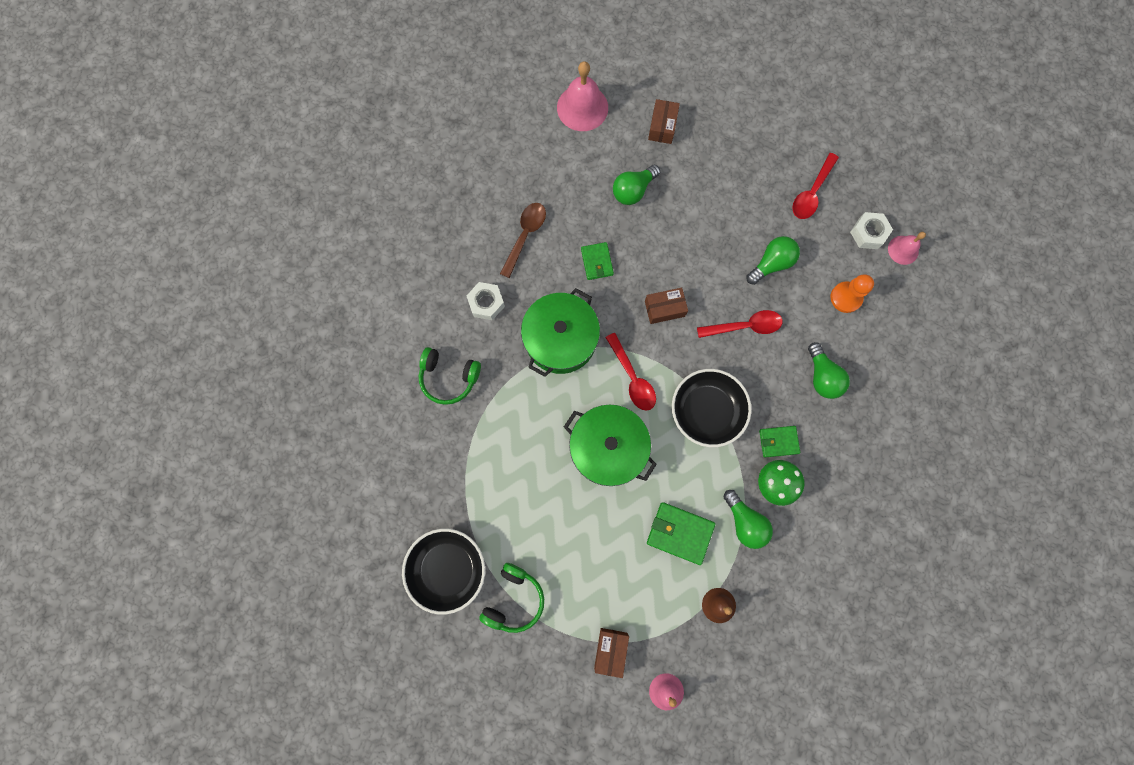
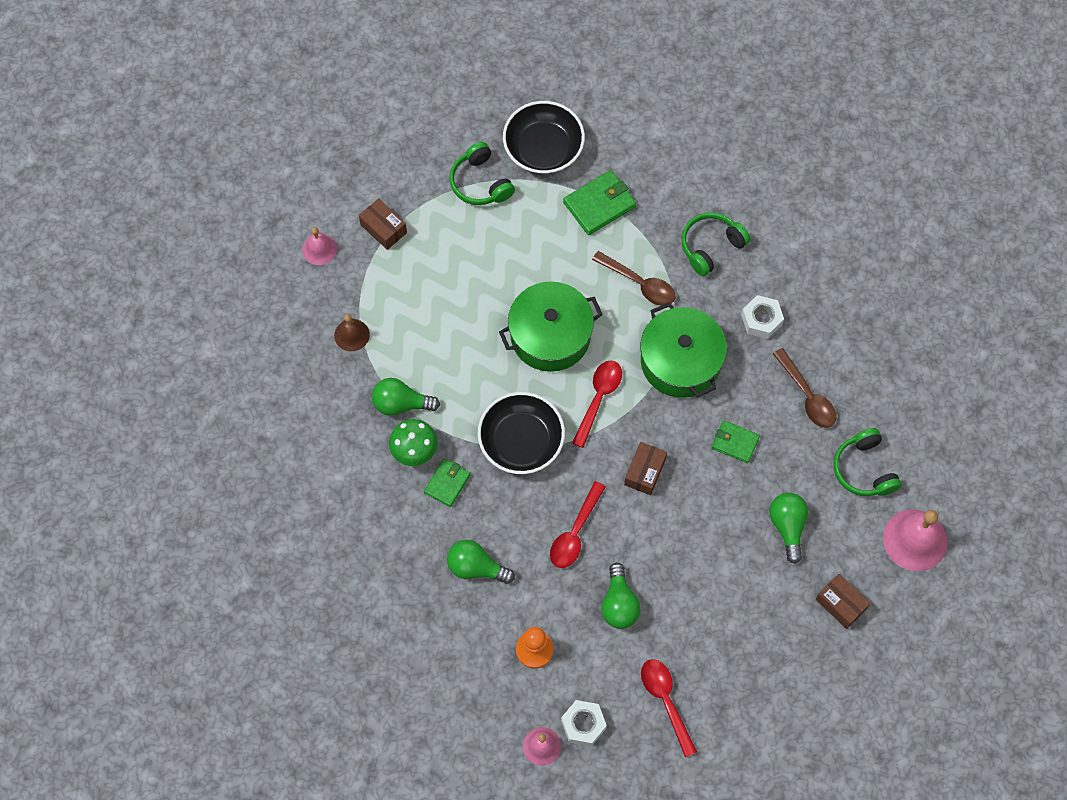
camera: 125 degrees right, 10 degrees down
(517, 410) = (639, 283): none -> brown spoon
(554, 167) = (864, 469): none -> green headphones
(632, 378) = (598, 398): red spoon -> red spoon turned 105 degrees clockwise
(680, 533) = (433, 345): green wallet -> green wallet (599, 204)

